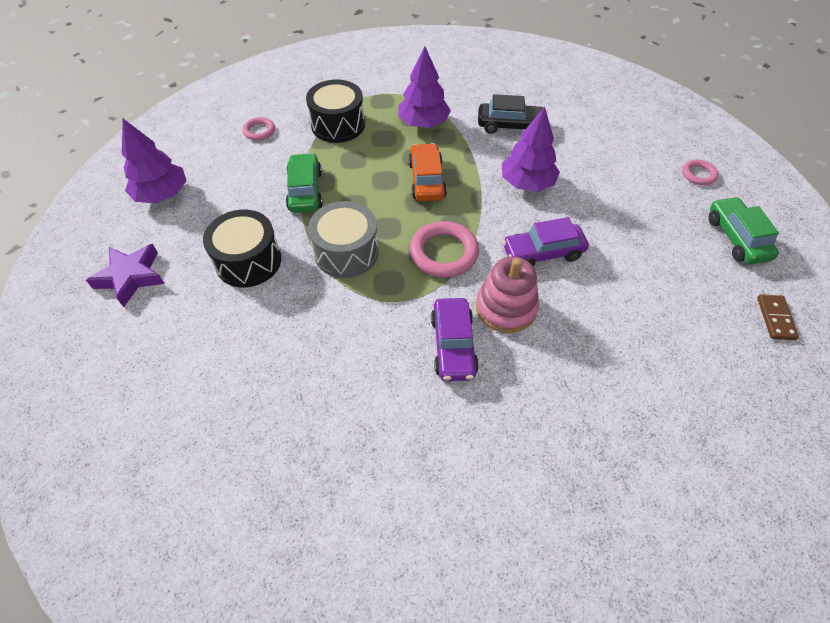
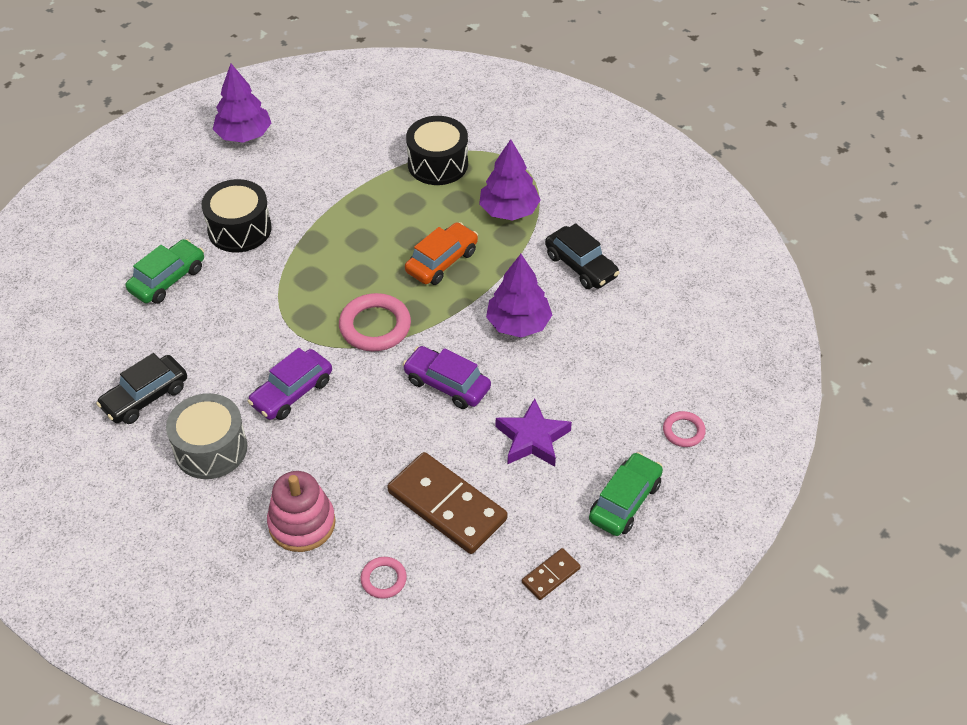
camera: 45 degrees right, 5 degrees down
(131, 277) = (158, 185): purple star -> purple star (532, 439)
(259, 131) = (371, 128): pink ring -> pink ring (383, 579)
(305, 191) = (341, 203): green car -> green car (167, 279)
(344, 453) = (145, 397): none -> black car
(346, 252) = (309, 273): grey drum -> grey drum (211, 449)
(506, 308) = (362, 398): pink stacking toy -> pink stacking toy (302, 523)
(660, 330) = (447, 505): none -> brown domino

